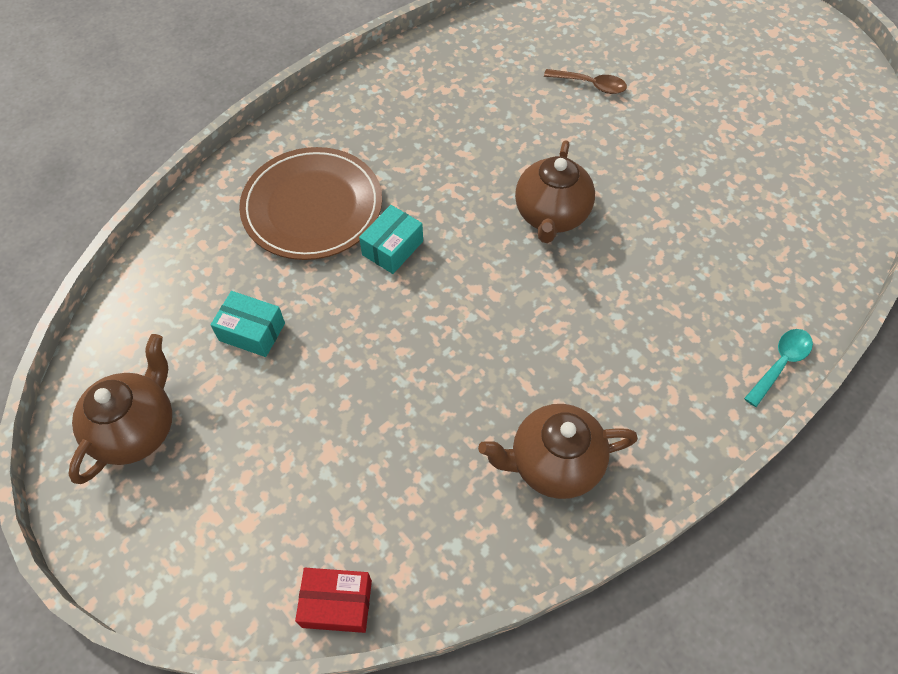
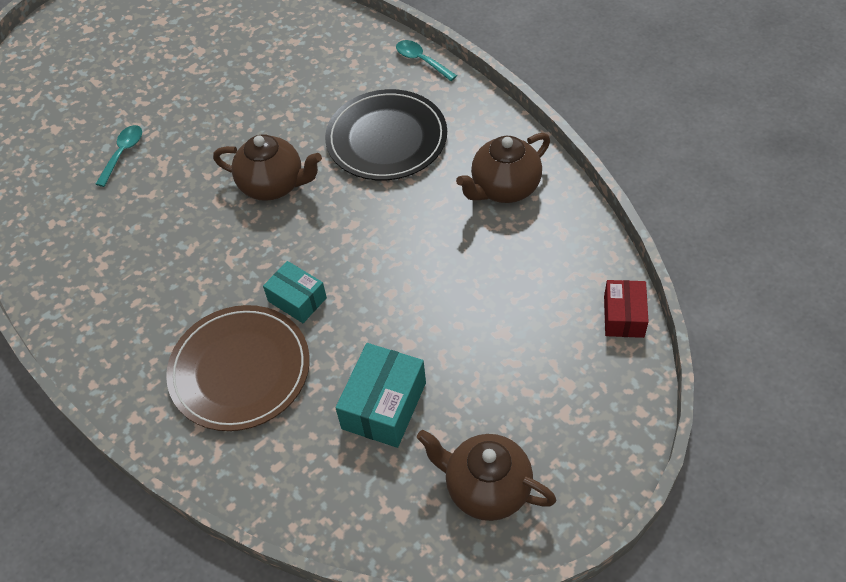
camera: 85 degrees left, 5 degrees down
(252, 332) = (384, 405): turquoise box -> turquoise box, size x1.53
(553, 463) = (504, 188): brown teapot -> brown teapot turned 60 degrees clockwise
(590, 85) = (123, 153): brown spoon -> turquoise spoon
(631, 325) = (386, 139): none -> black plate

